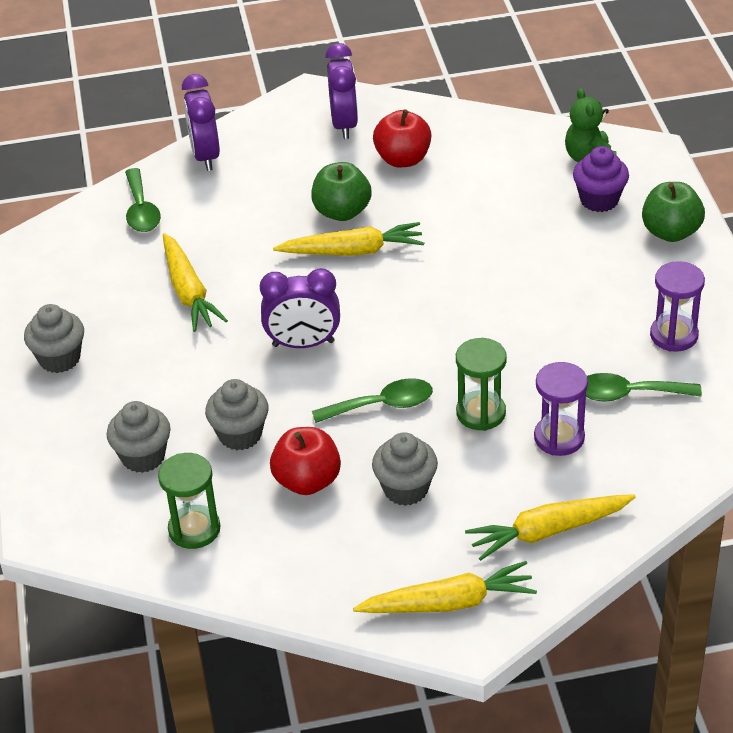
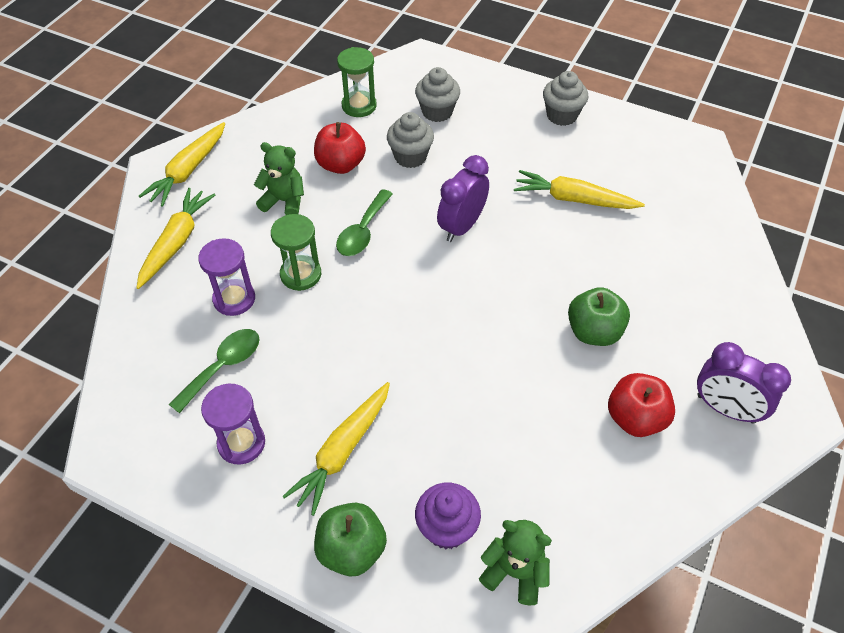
camera: 125 degrees right, 10 degrees up
(141, 210) = (697, 220): green spoon -> none
(205, 156) = (745, 290): purple clock -> none
(353, 251) = (537, 309): yellow carrot -> yellow carrot (342, 451)
(405, 489) = (284, 201): grey cupcake -> green teddy bear

